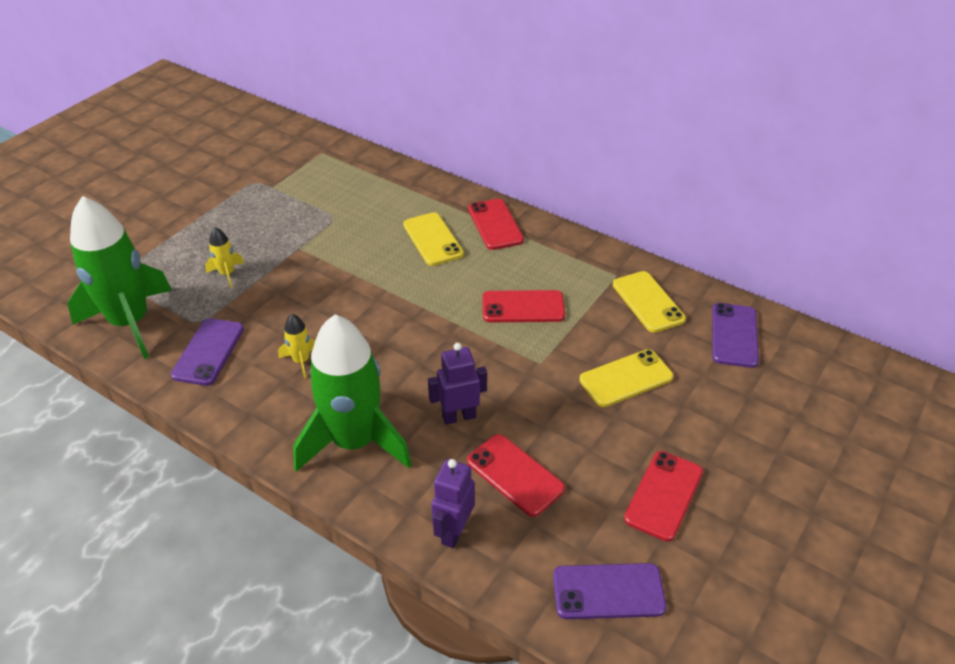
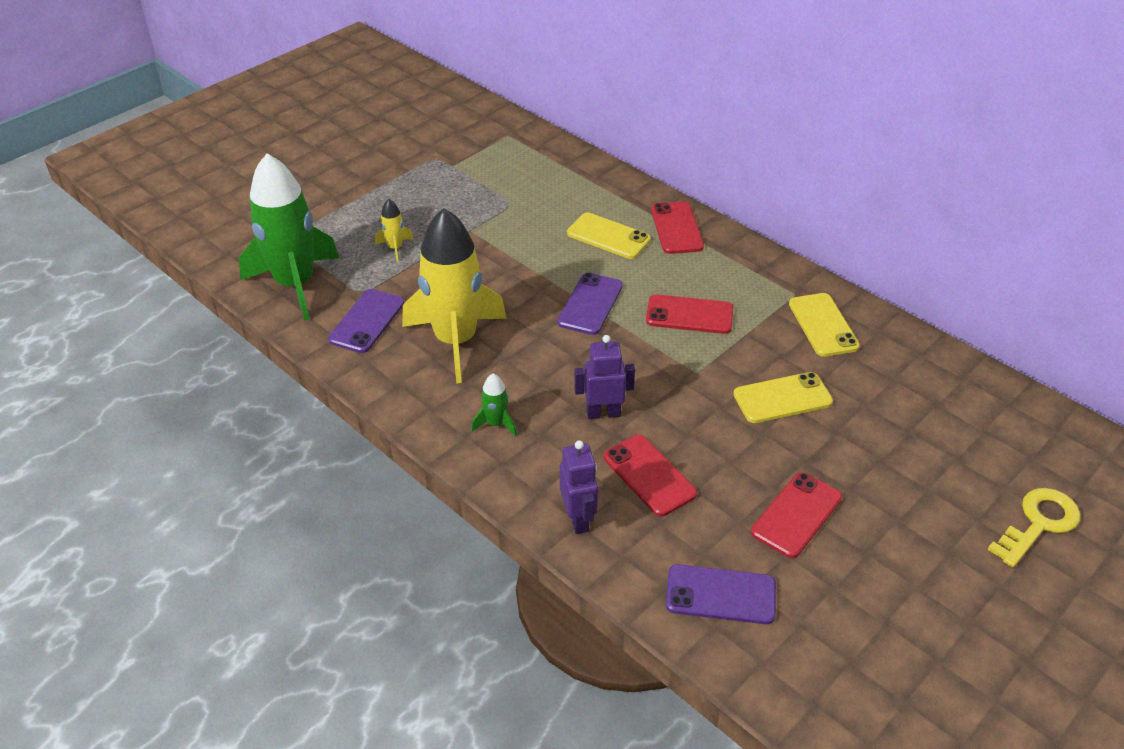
camera: 10 degrees right, 0 degrees up
(301, 361) = (456, 341): yellow rocket -> yellow rocket, size x2.47
(354, 442) = (496, 423): green rocket -> green rocket, size x0.40
(433, 239) = (608, 236): yellow phone -> yellow phone turned 45 degrees counterclockwise
(453, 531) = (578, 519): purple robot -> purple robot turned 135 degrees clockwise
(734, 335) = (908, 369): purple phone -> purple phone (590, 304)
(886, 471) = (1039, 523): none -> yellow key

